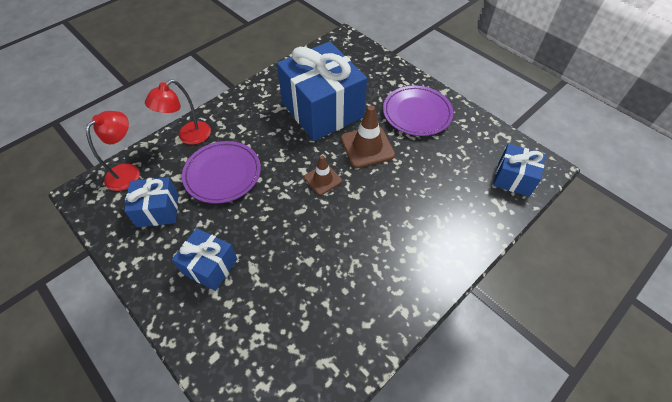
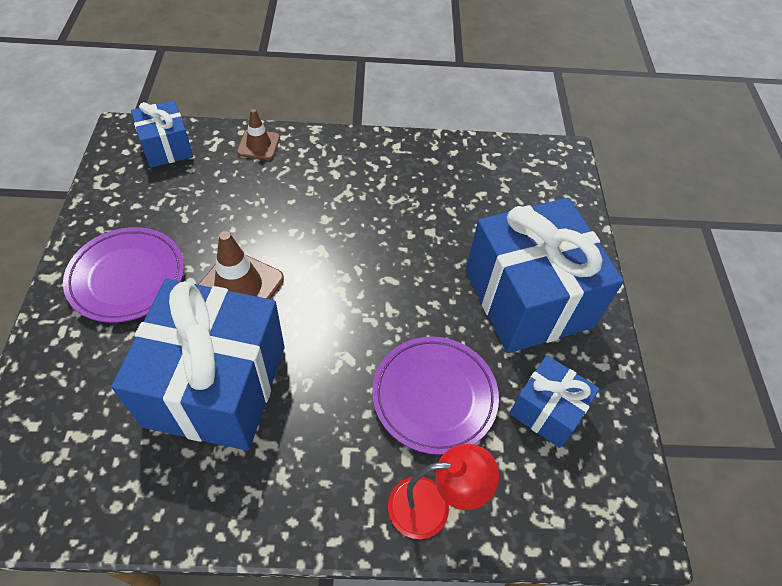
camera: 140 degrees left, 0 degrees up
(128, 172) = (557, 512): red lamp -> none
(210, 266) = (528, 298): blue gift -> blue gift, size x1.98
(323, 179) = (331, 292): brown traffic cone -> brown traffic cone (258, 145)

